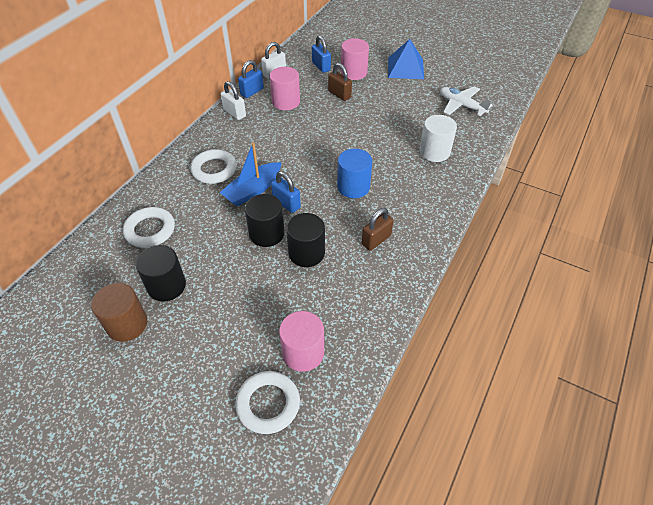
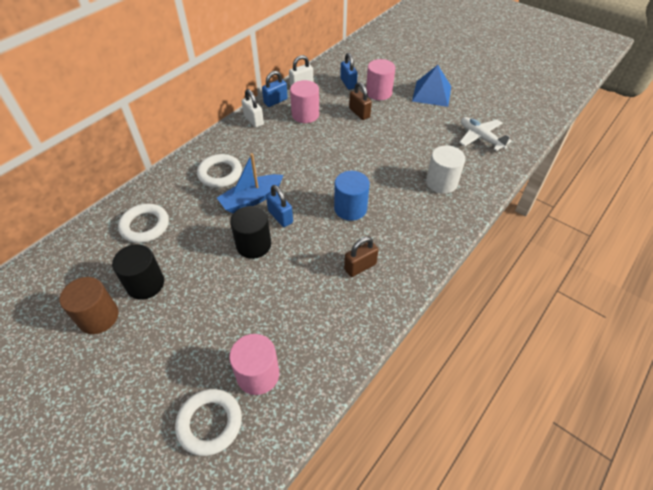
camera: 10 degrees right, 0 degrees up
(306, 253) = (287, 270): black cylinder -> none

